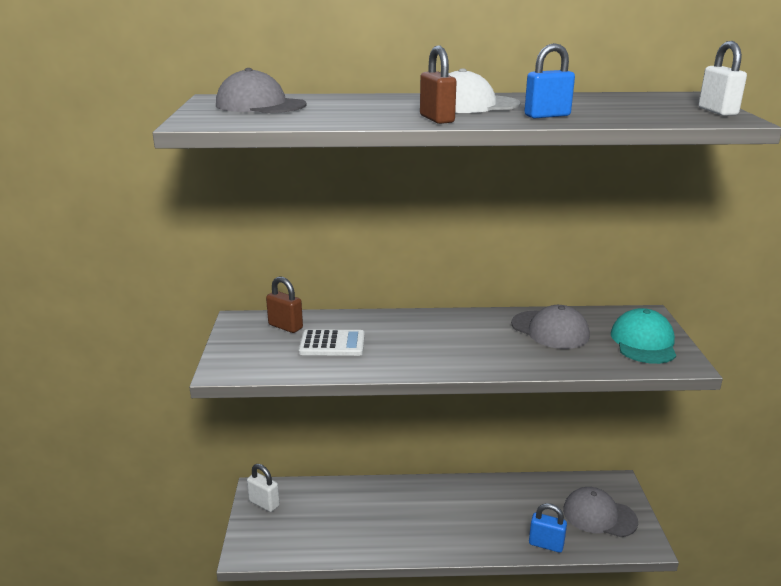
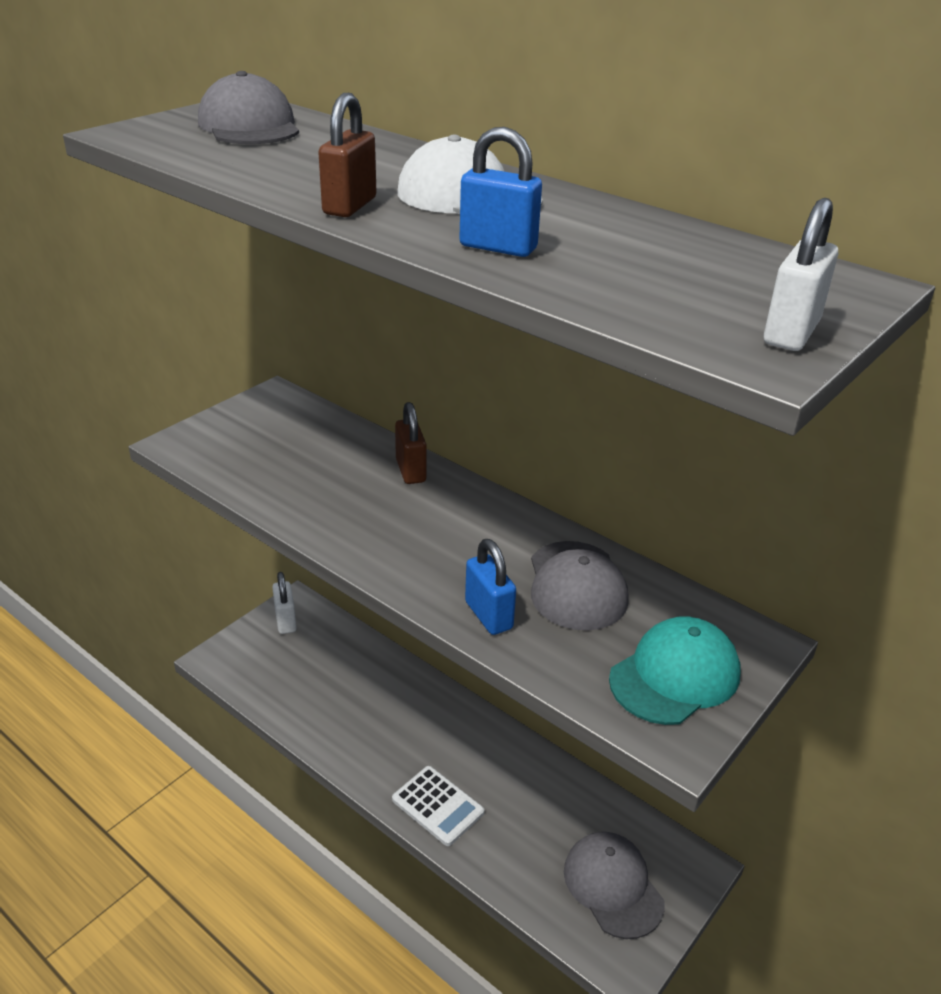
camera: 40 degrees right, 10 degrees up
(285, 326) = (302, 424): brown padlock -> brown padlock (411, 471)
(332, 344) = (311, 468): white calculator -> white calculator (438, 806)
(546, 544) = (501, 868): blue padlock -> blue padlock (488, 615)

